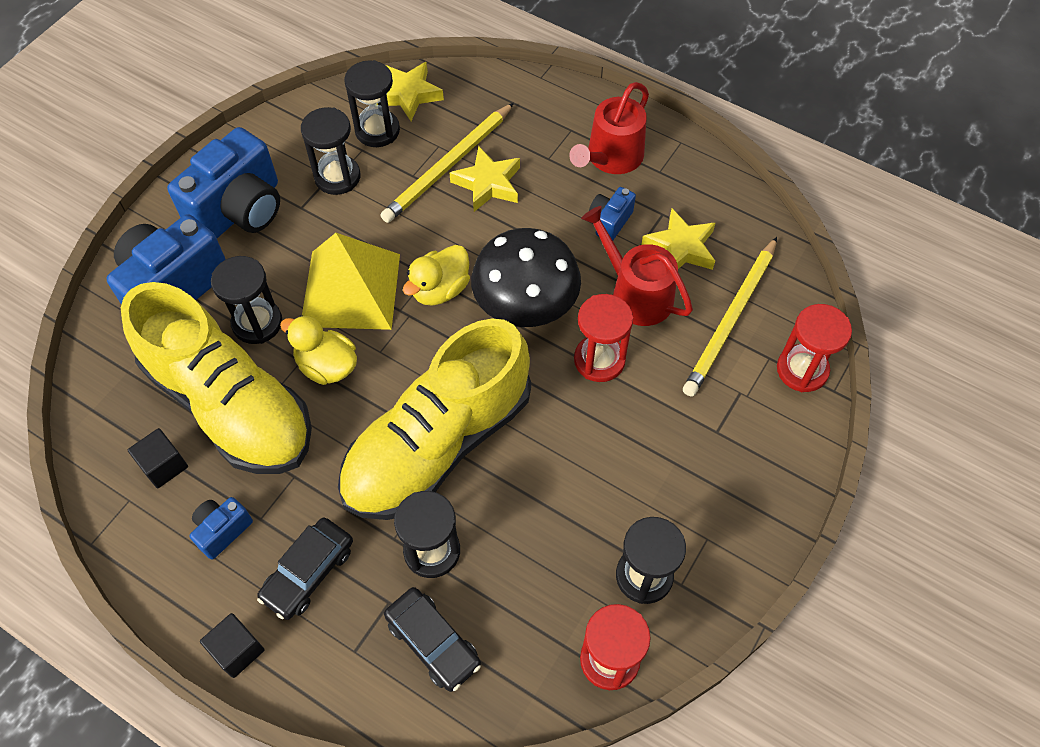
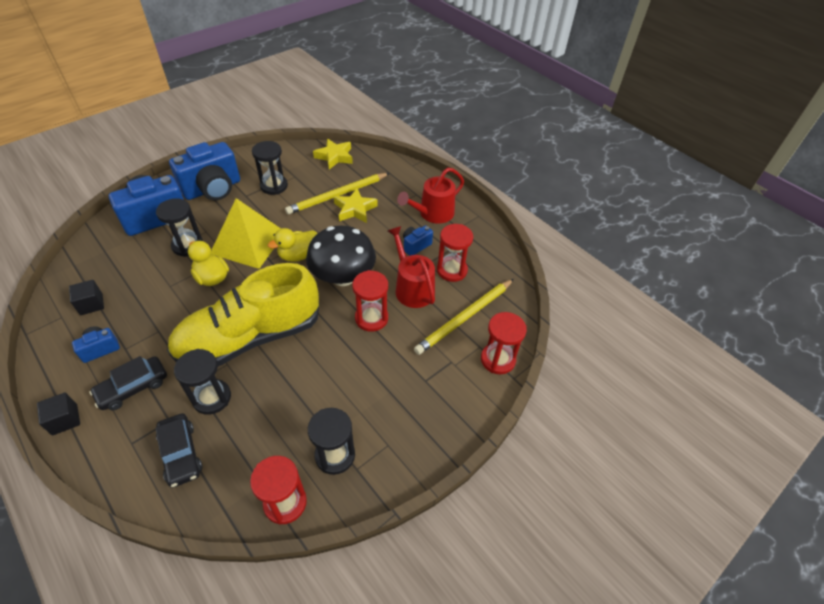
camera: 15 degrees right, 10 degrees down
(230, 404) = (147, 283): yellow shoe -> none
(377, 130) = (308, 169): black hourglass -> none
(680, 248) = (452, 270): yellow star -> red hourglass

